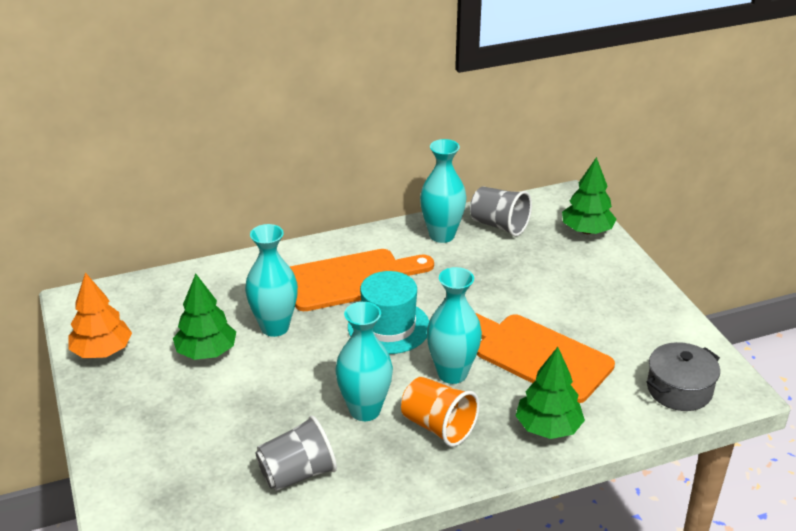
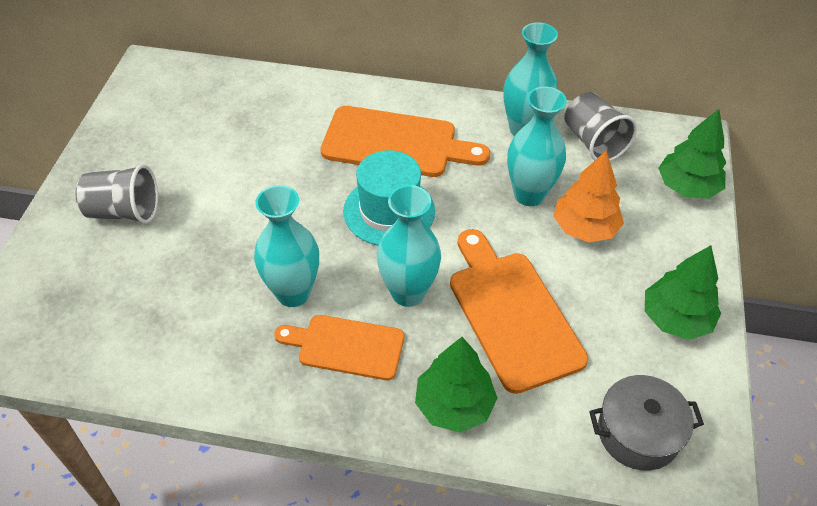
camera: 30 degrees right, 15 degrees up
(102, 351) = (127, 125): orange tree -> orange tree (584, 228)
(206, 352) = (208, 164): green tree -> green tree (675, 319)
(275, 327) = (286, 164): turquoise vase -> turquoise vase (529, 194)
(297, 474) = (180, 331): grey cup -> grey cup (124, 211)
(438, 426) = (346, 346): orange cup -> orange cutting board

